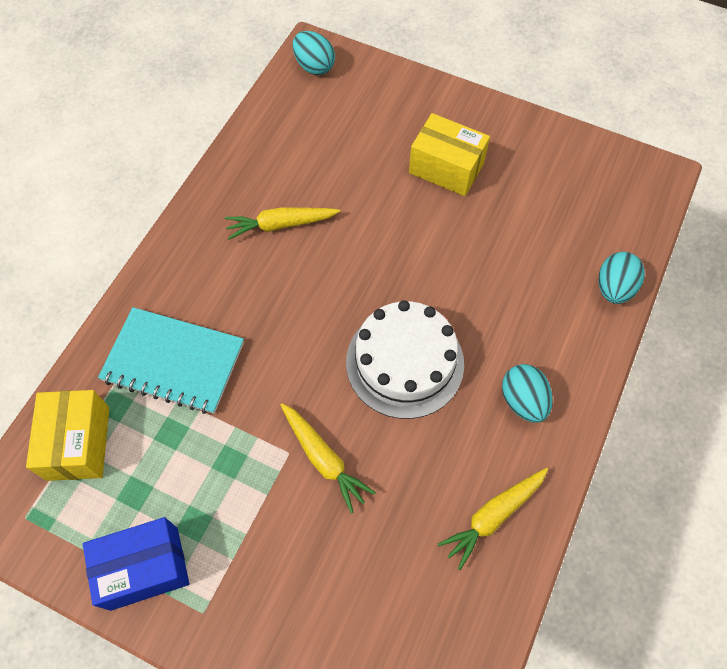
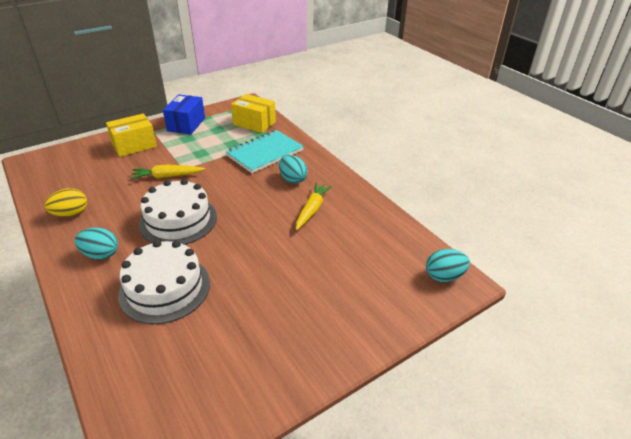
camera: 120 degrees right, 25 degrees down
(446, 168) = (289, 305): yellow box -> yellow box (134, 145)
(493, 516) = (71, 214): yellow carrot -> yellow egg
(512, 289) = (165, 288): none -> white cake
(614, 288) = (101, 347): turquoise egg -> turquoise egg (292, 179)

